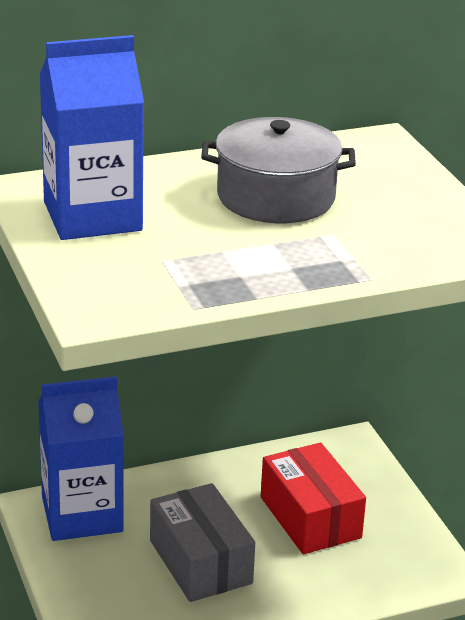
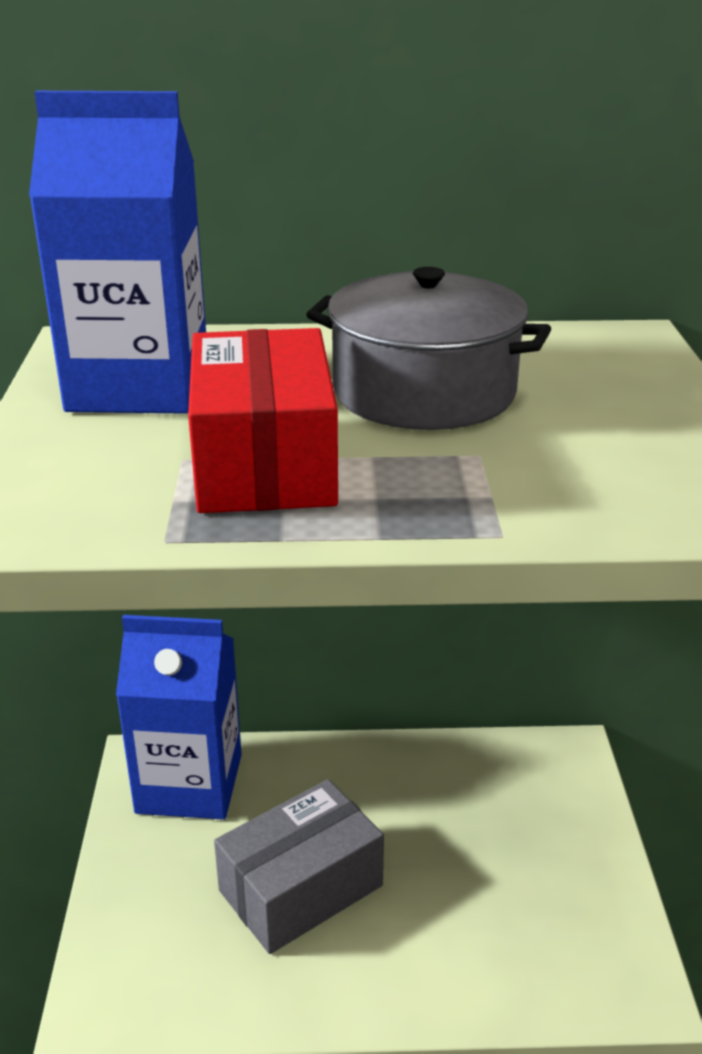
camera: 20 degrees right, 0 degrees up
(200, 562) = (301, 888): grey box -> grey box turned 60 degrees clockwise
(310, 517) = (475, 852): red box -> red box (264, 462)

